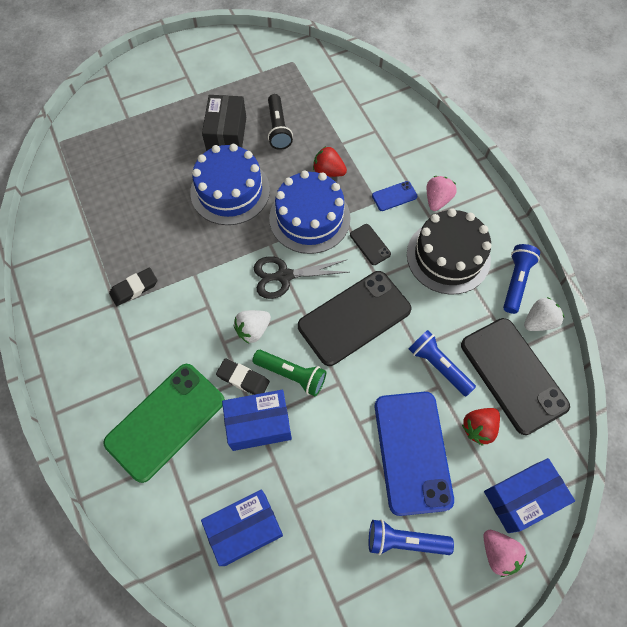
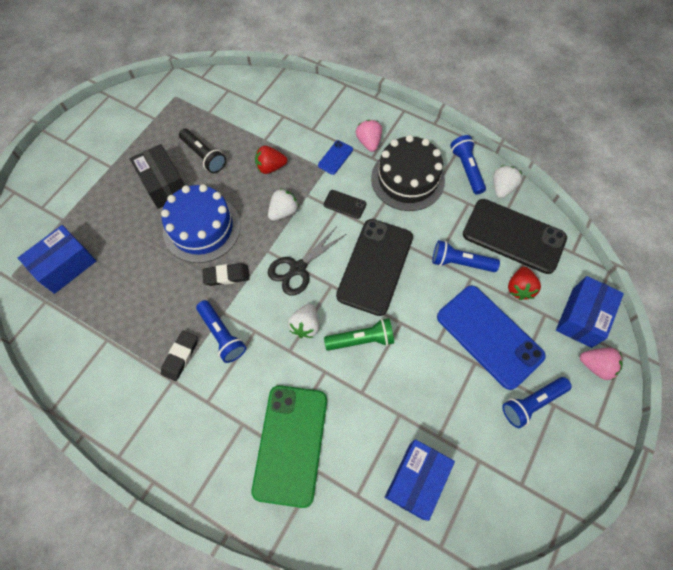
camera: 35 degrees left, 0 degrees up
(179, 292) = (222, 335): none -> blue flashlight
(243, 379) = (327, 368): black eraser -> black eraser (226, 276)
(259, 424) = (366, 394): blue box -> blue box (66, 266)
(309, 218) = (283, 211): blue cake -> white strawberry

